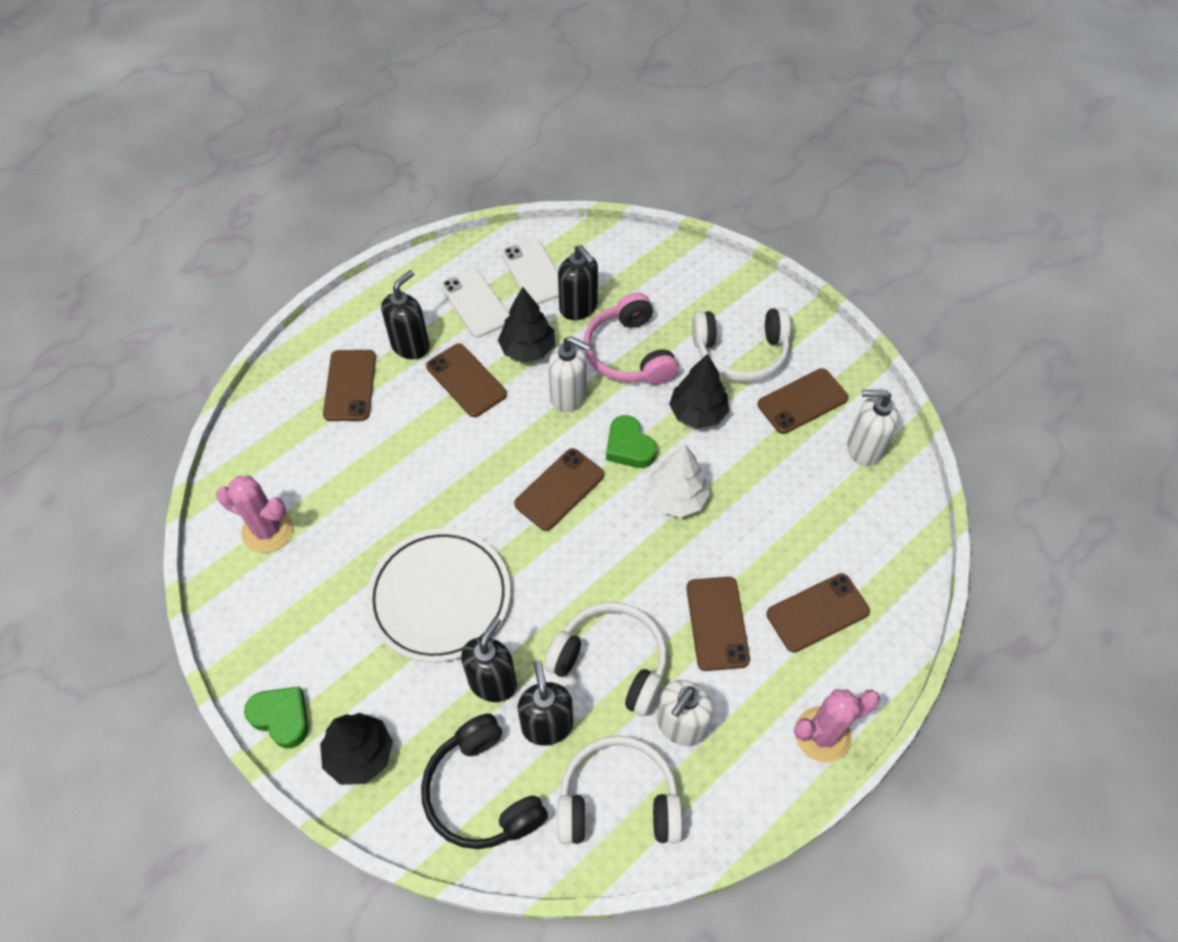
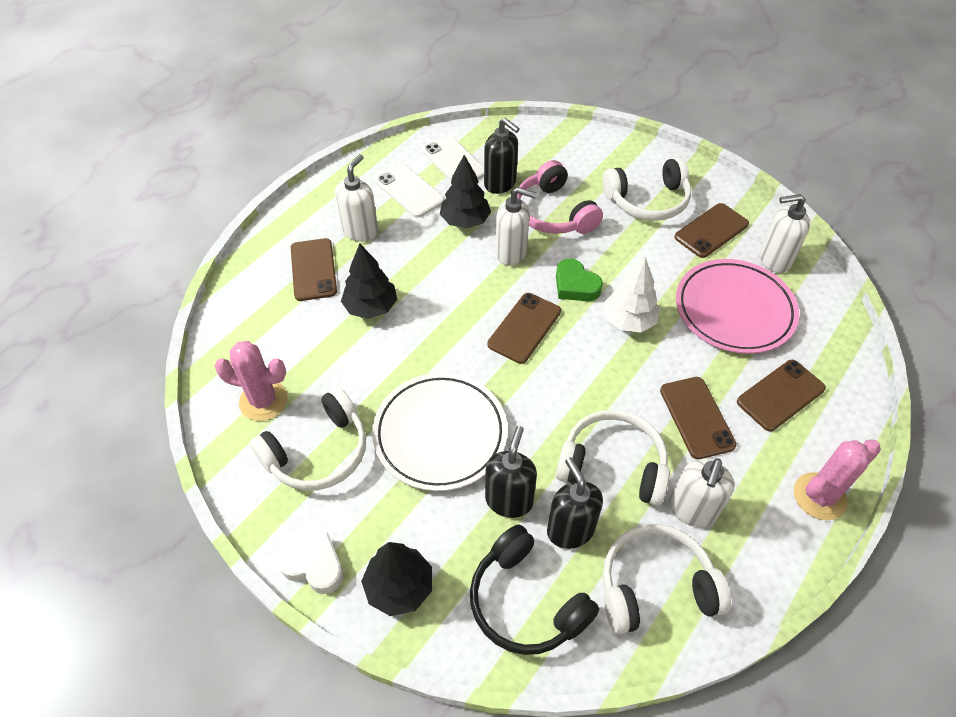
camera: 10 degrees left, 5 degrees down
(282, 717) = (314, 566): green heart -> white heart
(311, 596) = (318, 452): none -> white headphones
(410, 345) = (360, 231): black soap dispenser -> white soap dispenser
(466, 380) = (417, 252): brown phone -> none
(698, 413) = (626, 251): black tree -> black tree (371, 307)
(798, 503) = (734, 310): none -> pink plate

